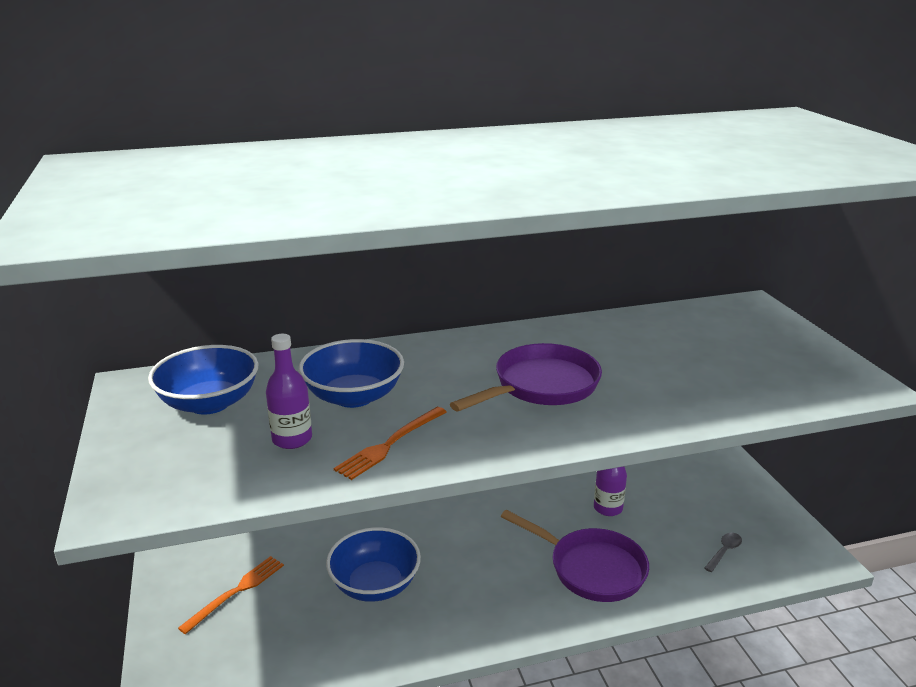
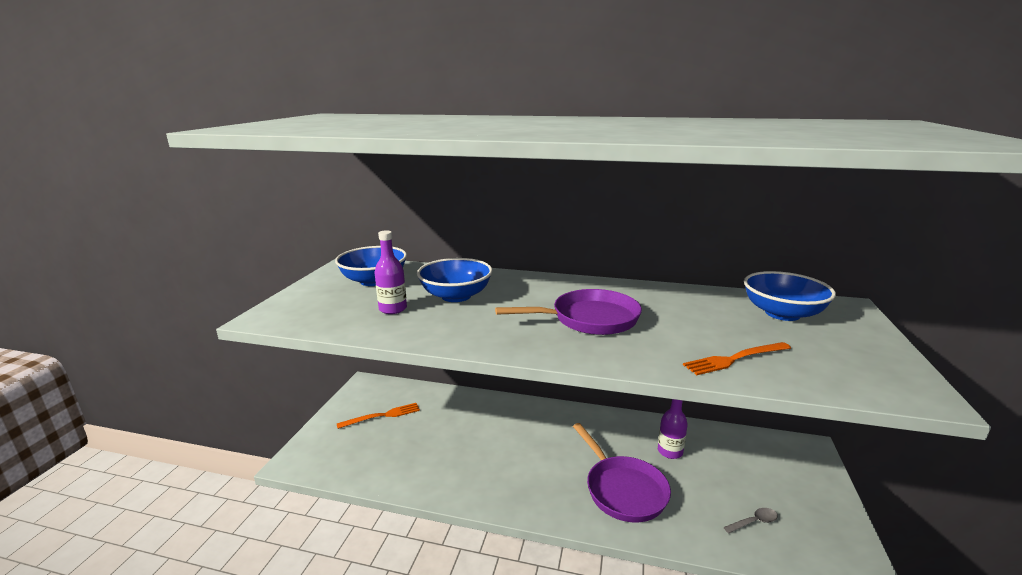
camera: 30 degrees right, 5 degrees down
(375, 584) = (462, 442): blue bowl -> blue bowl (782, 313)
(390, 444) = (445, 326): orange fork -> orange fork (735, 359)

